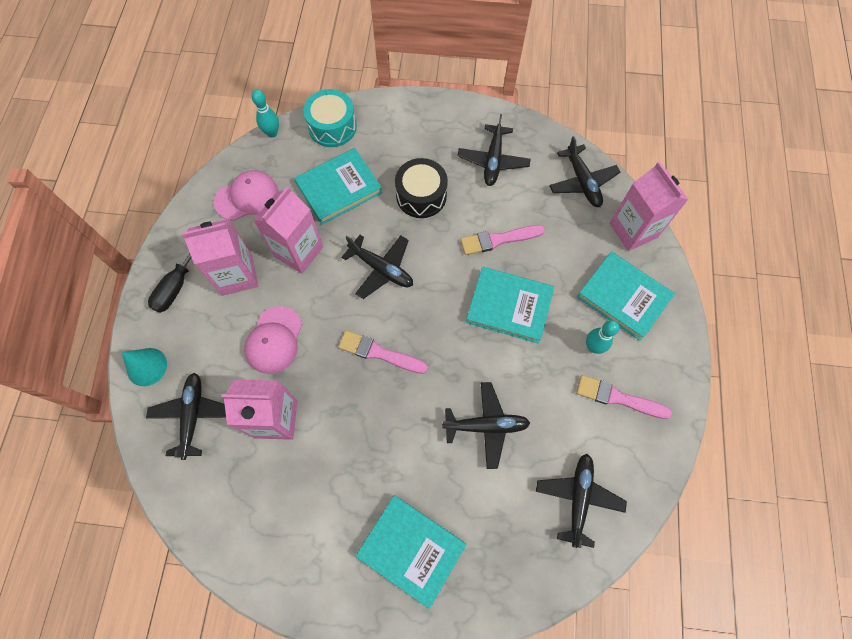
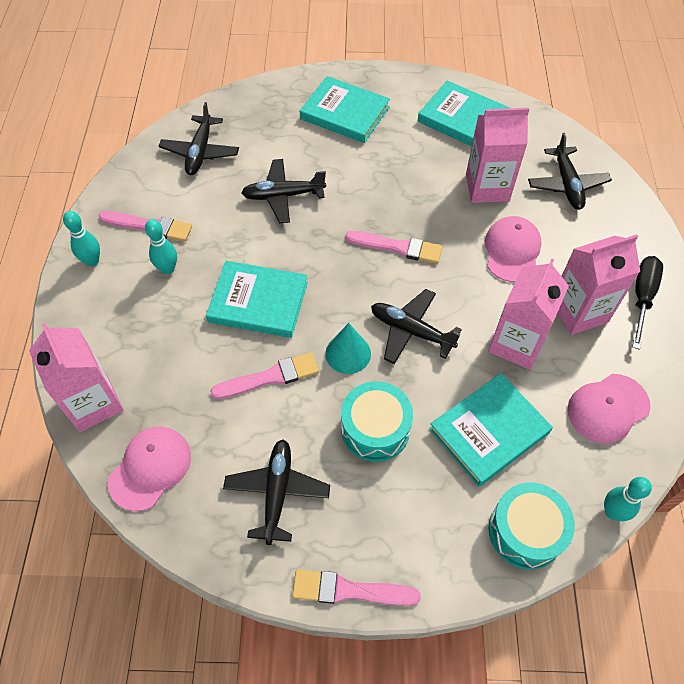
camera: 175 degrees right, 10 degrees down
(147, 367) = (632, 219): turquoise cone -> turquoise cone (348, 353)
(421, 196) = (375, 429): black drum -> turquoise drum
(449, 105) = (349, 590): none -> pink brush
(582, 182) = (150, 468): black plane -> pink cap
(623, 297) = (124, 321): turquoise book -> turquoise book (462, 119)
(665, 361) = (92, 261): none -> turquoise bowling pin

